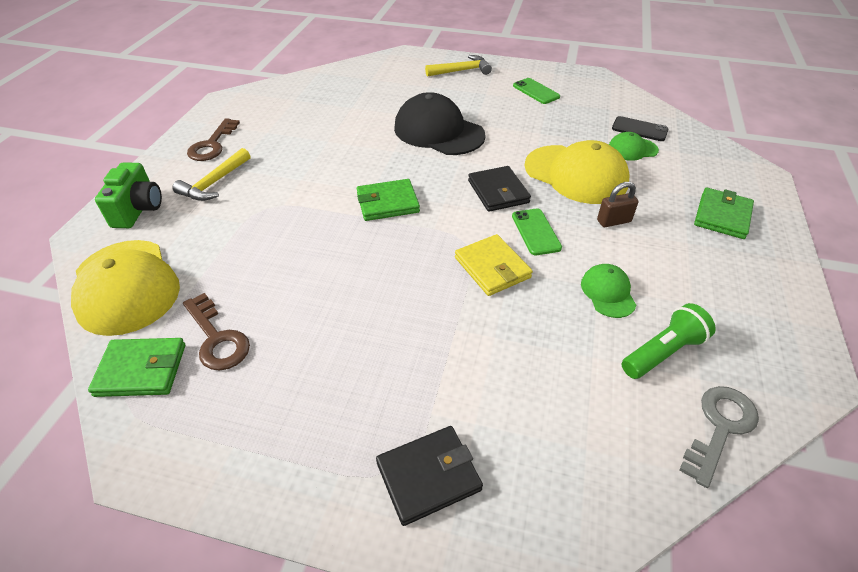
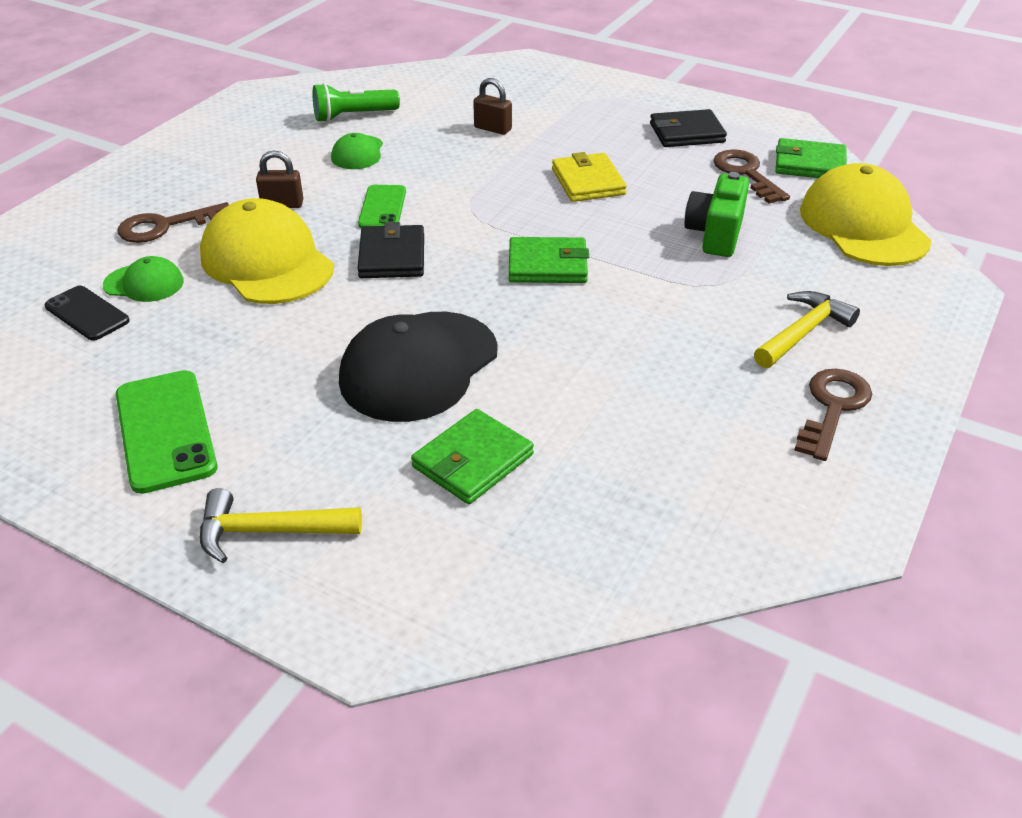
camera: 165 degrees left, 5 degrees down
(138, 210) = (901, 309): green camera -> green camera (715, 234)
(428, 476) = (576, 92): black wallet -> black wallet (686, 133)
(438, 131) = (419, 366): black cap -> black cap turned 75 degrees clockwise
(492, 267) = (456, 185): yellow wallet -> yellow wallet (588, 182)
(500, 362) = (492, 129): none -> brown padlock
(536, 91) = (165, 431): green phone -> green phone, size x1.58
(672, 188) = (166, 226): none -> brown key
(720, 427) = (358, 83): grey key -> none
(722, 216) = (153, 191): green wallet -> green wallet (473, 461)

